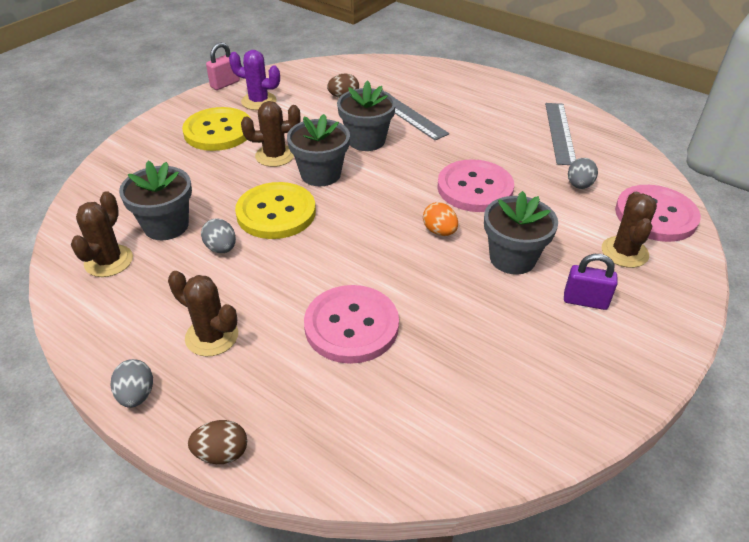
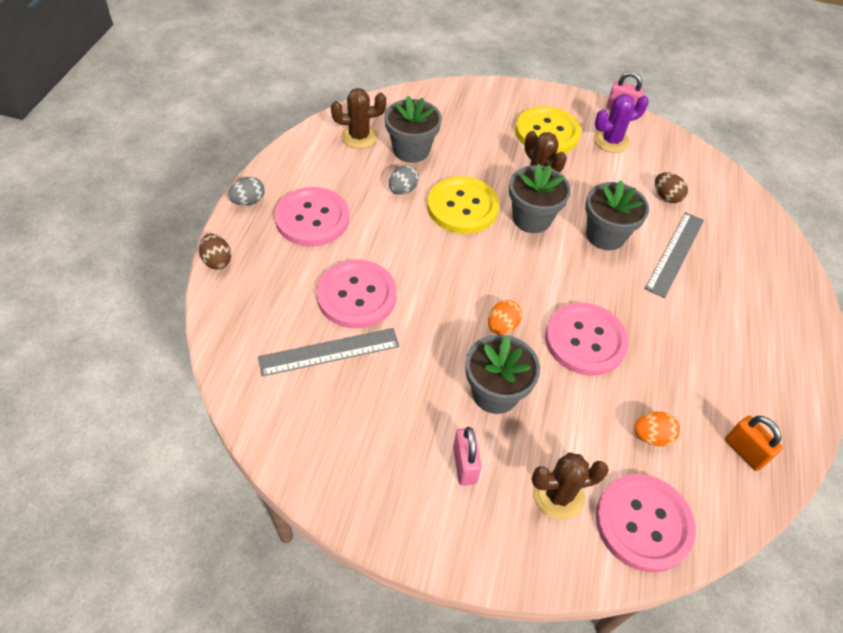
camera: 65 degrees right, 10 degrees up
(212, 336) = (312, 218): brown cactus -> pink button
(259, 101) = (611, 141): purple cactus -> purple cactus turned 75 degrees clockwise
(560, 133) = (744, 402): grey ruler -> grey ruler (329, 352)
(579, 185) = (651, 436): grey egg -> orange egg
(585, 301) = (464, 465): purple padlock -> pink padlock
(602, 148) = (744, 451): none -> orange padlock

